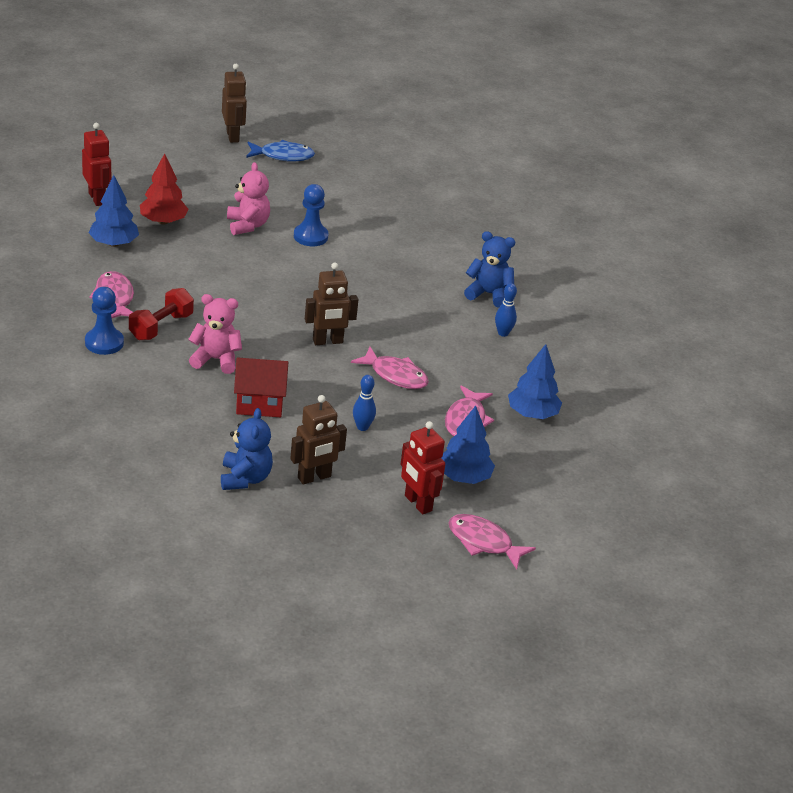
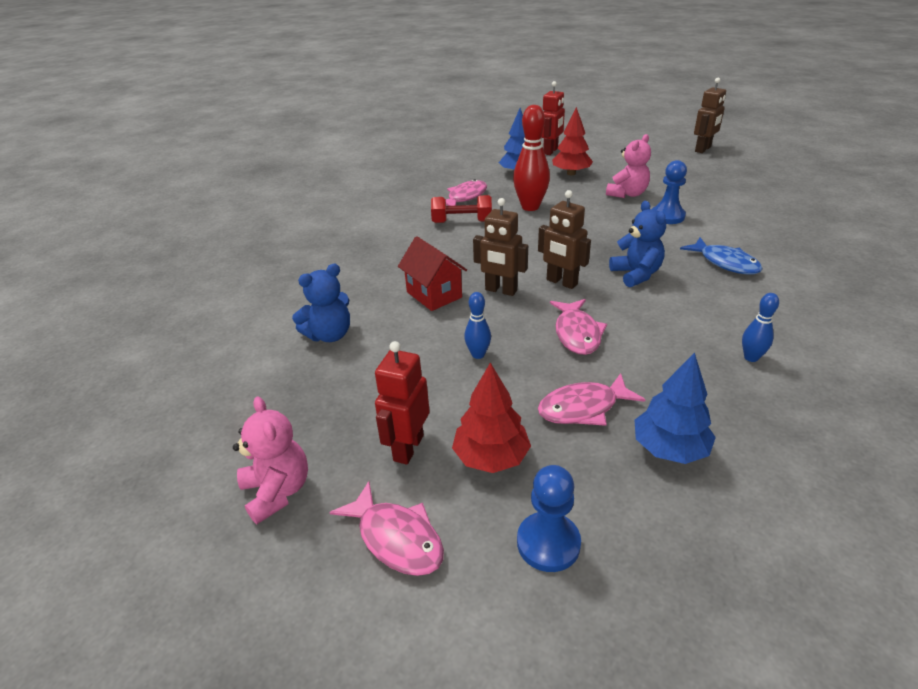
camera: 60 degrees right, 0 degrees up
(104, 343) = (413, 215): blue pawn -> blue pawn (548, 543)
(191, 280) = (530, 207): none -> red bowling pin
(216, 359) = (459, 254): pink teddy bear -> pink teddy bear (277, 491)
(283, 156) = (726, 168): blue fish -> blue fish (725, 263)
(314, 477) = (372, 366): brown robot -> brown robot (500, 290)
(464, 477) = (491, 457): blue tree -> red tree
(483, 542) = (396, 538): pink fish -> pink fish turned 135 degrees clockwise
(488, 294) = (784, 319): blue teddy bear -> blue teddy bear (636, 274)

